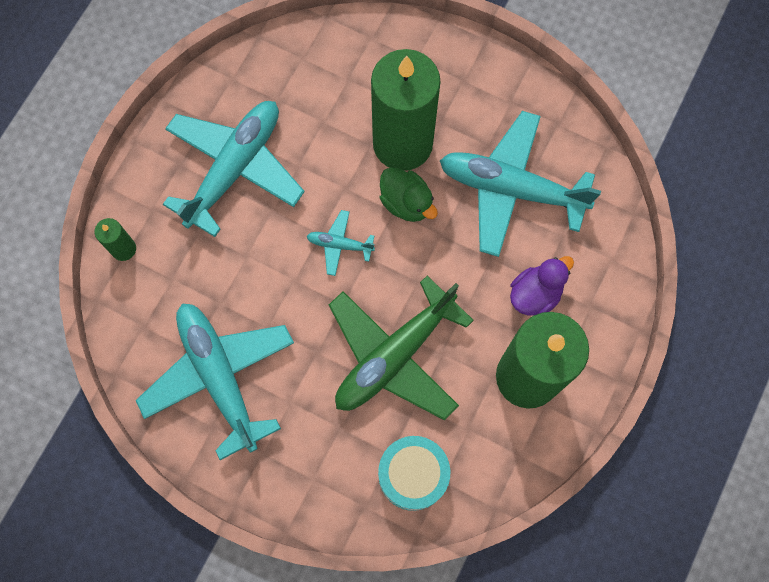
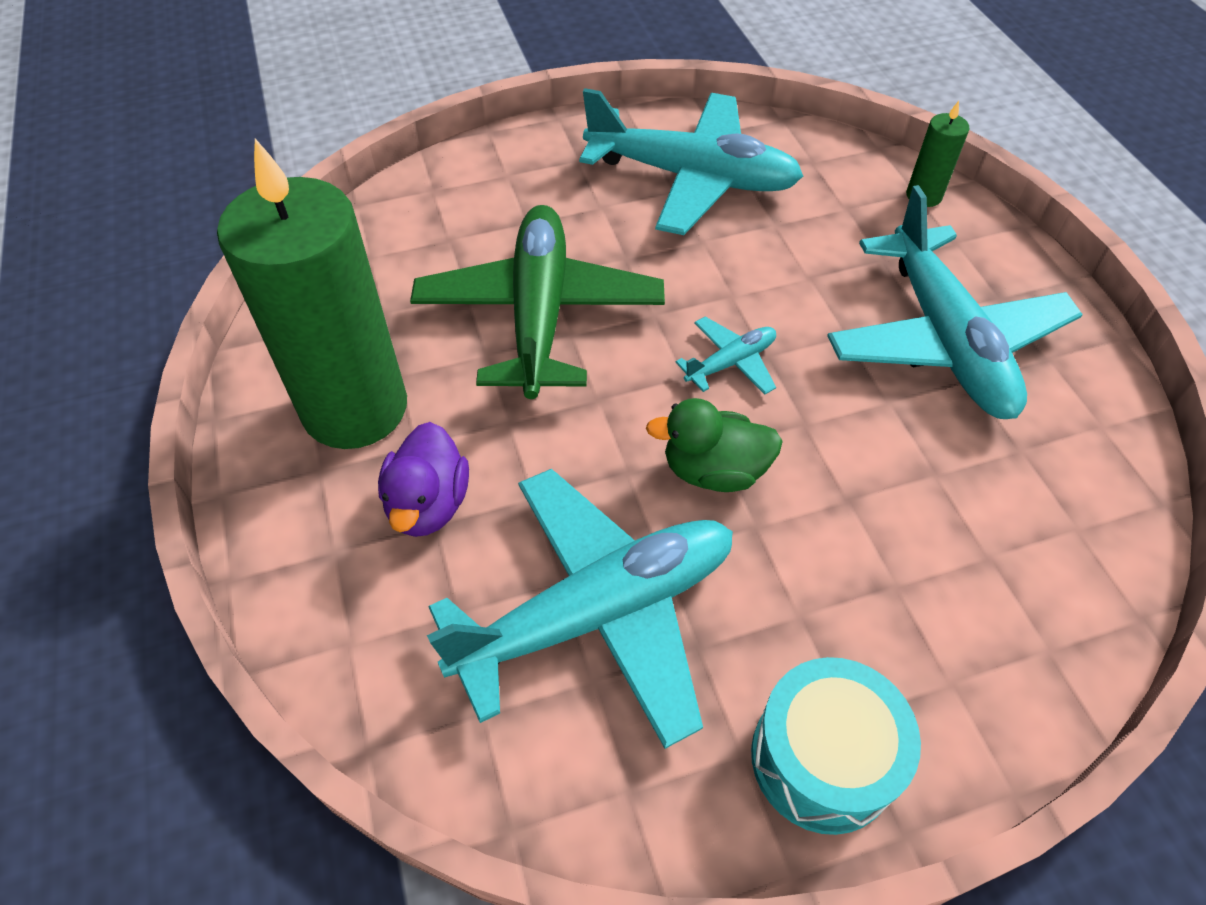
camera: 135 degrees right, 20 degrees down
(402, 144) = (810, 538): green candle -> none
(413, 475) = (407, 240): turquoise drum -> turquoise drum (822, 759)

